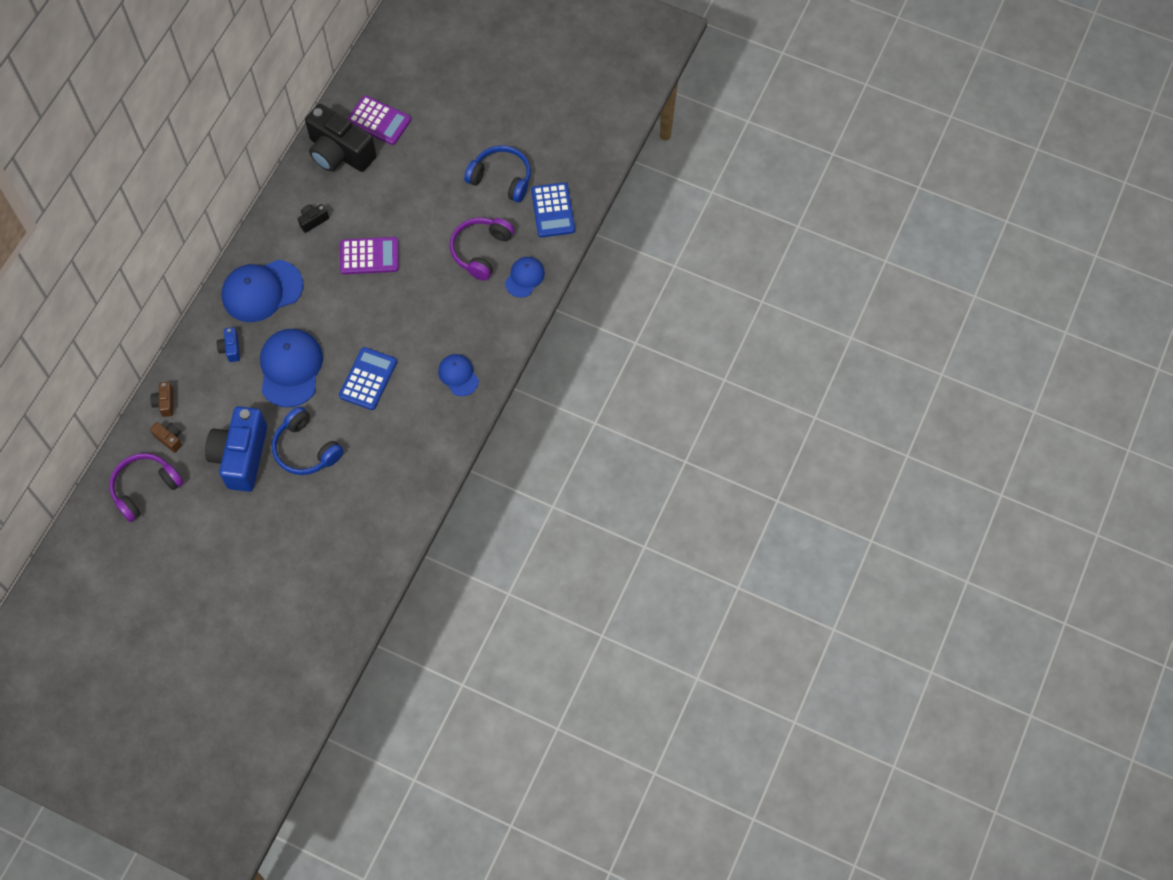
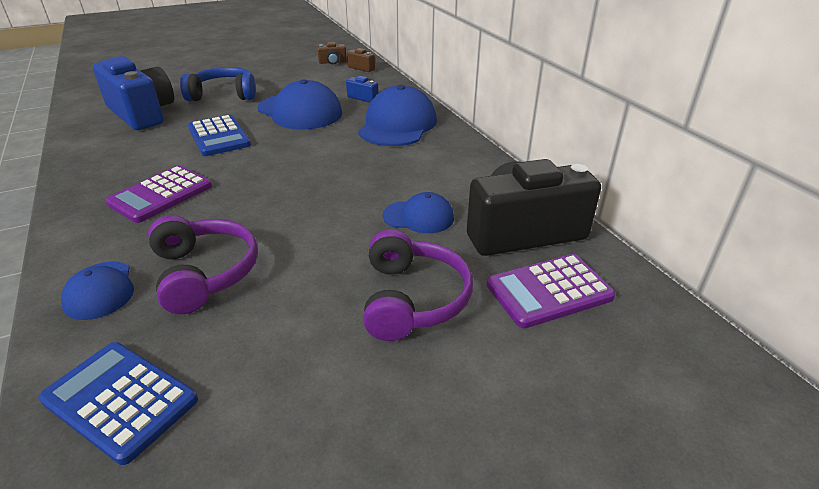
camera: 130 degrees right, 30 degrees down
(145, 488) = (313, 49): purple headphones -> purple headphones (413, 299)
(241, 456) = (270, 76): blue camera -> blue camera (142, 114)
(313, 220) = (440, 176): black camera -> none
(369, 256) = (341, 189): purple calculator -> purple calculator (161, 195)
(458, 375) = (116, 180): blue cap -> blue cap (418, 217)
(501, 178) = (274, 370): blue headphones -> none

